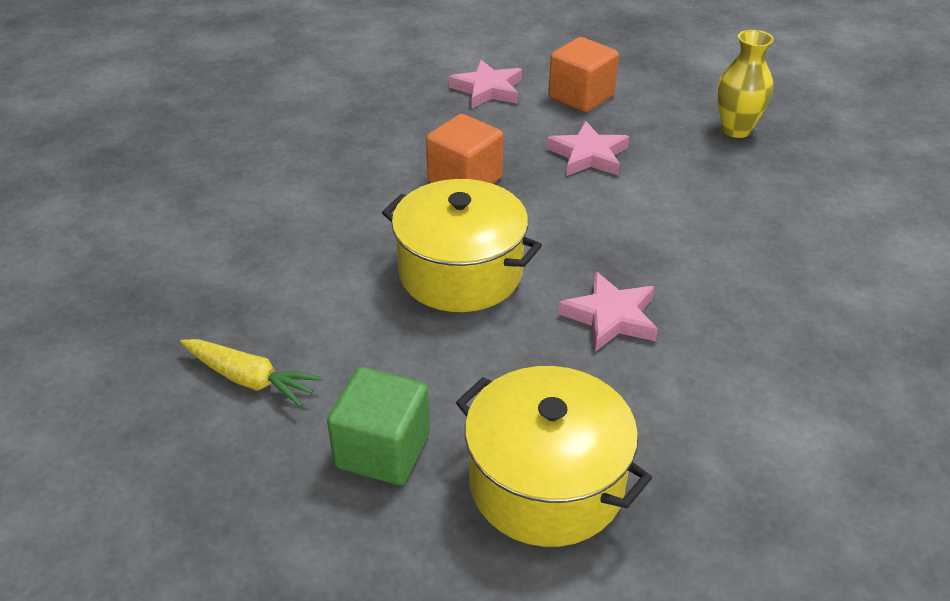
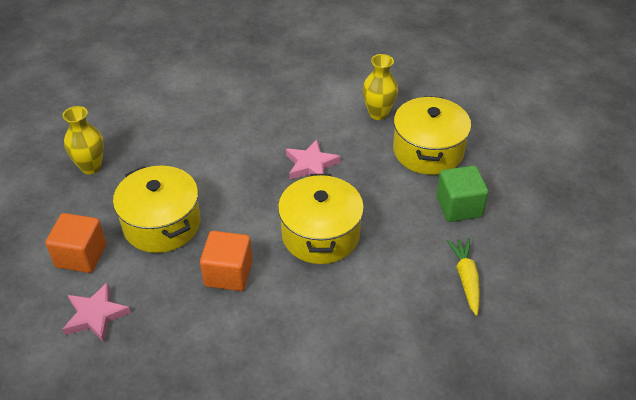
camera: 120 degrees left, 5 degrees up
(588, 155) = (162, 224): pink star -> yellow pot
(700, 462) = (378, 113): none -> yellow vase

